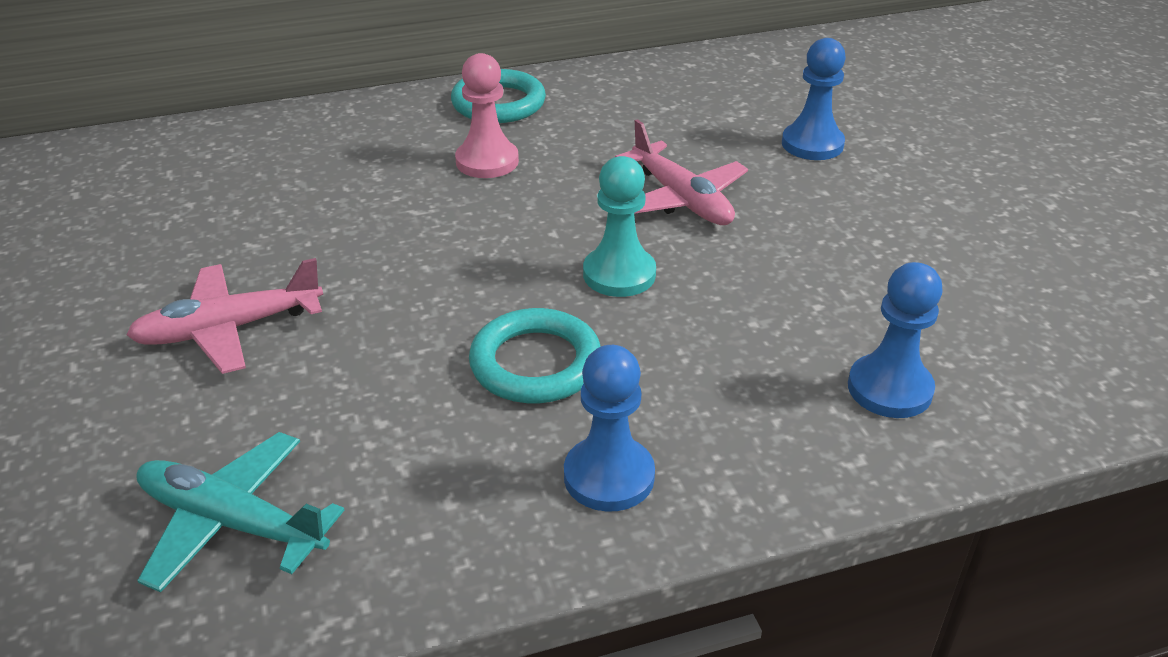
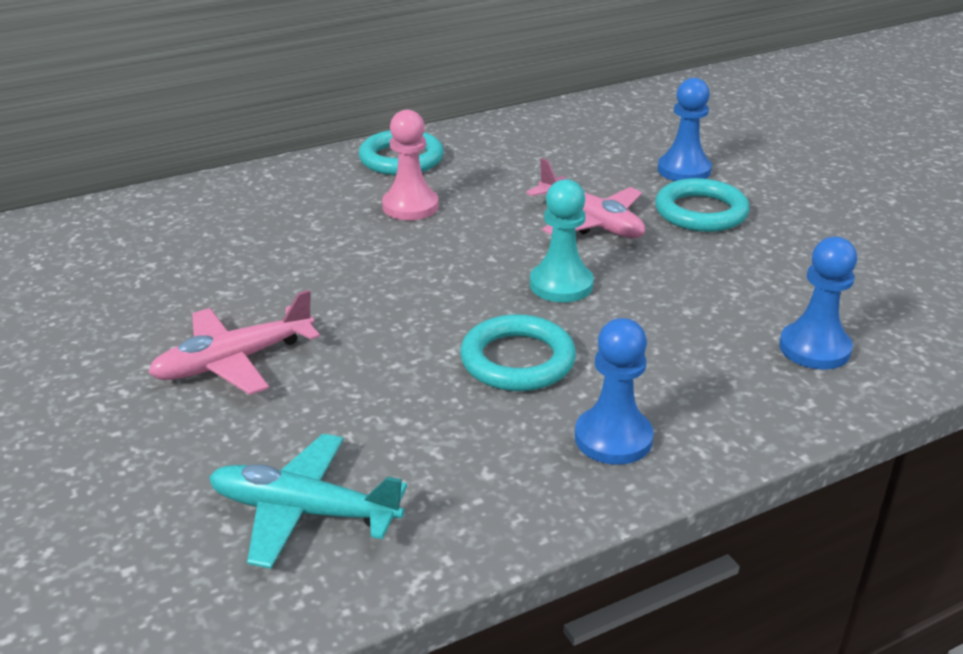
camera: 10 degrees left, 5 degrees down
(814, 198) = (701, 212): none -> turquoise ring

